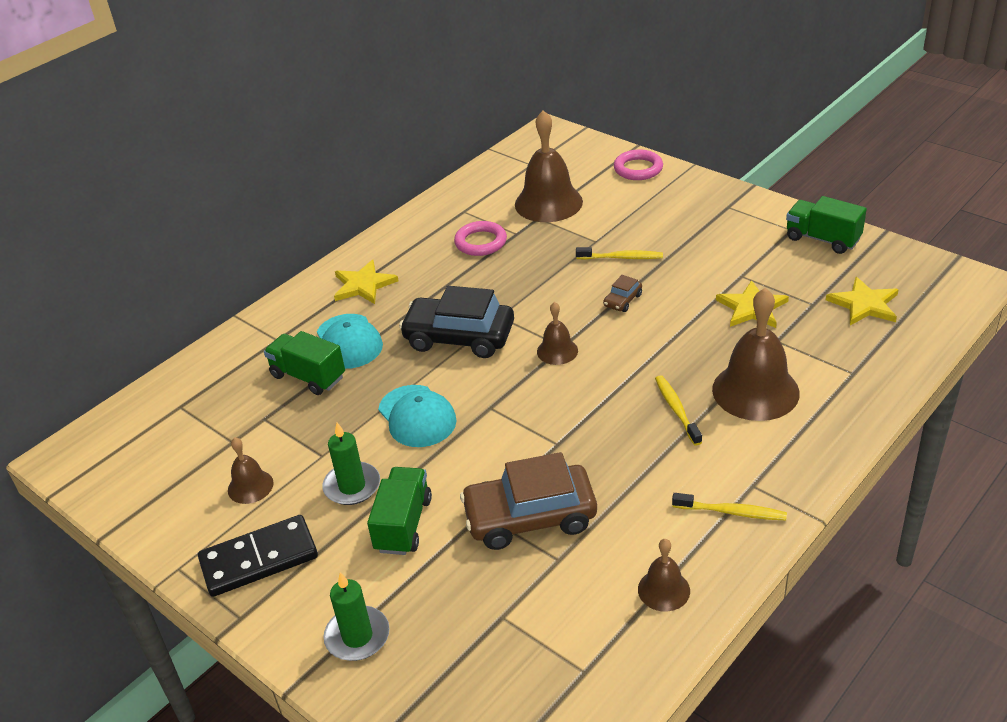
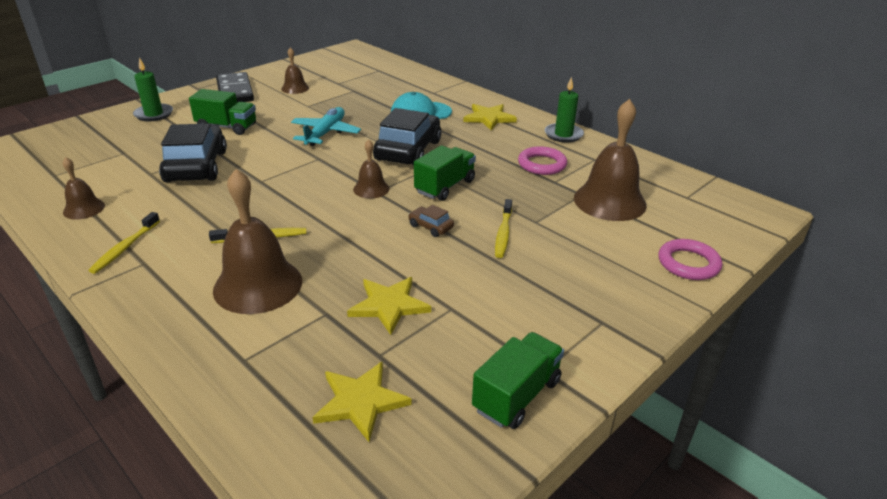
camera: 90 degrees right, 5 degrees down
(308, 376) = (388, 101): green truck -> green truck (445, 187)
(352, 486) = (273, 113): green candle -> green candle (563, 135)
(417, 416) = (325, 133): turquoise cap -> turquoise plane
(530, 517) = (196, 166): brown car -> black car

